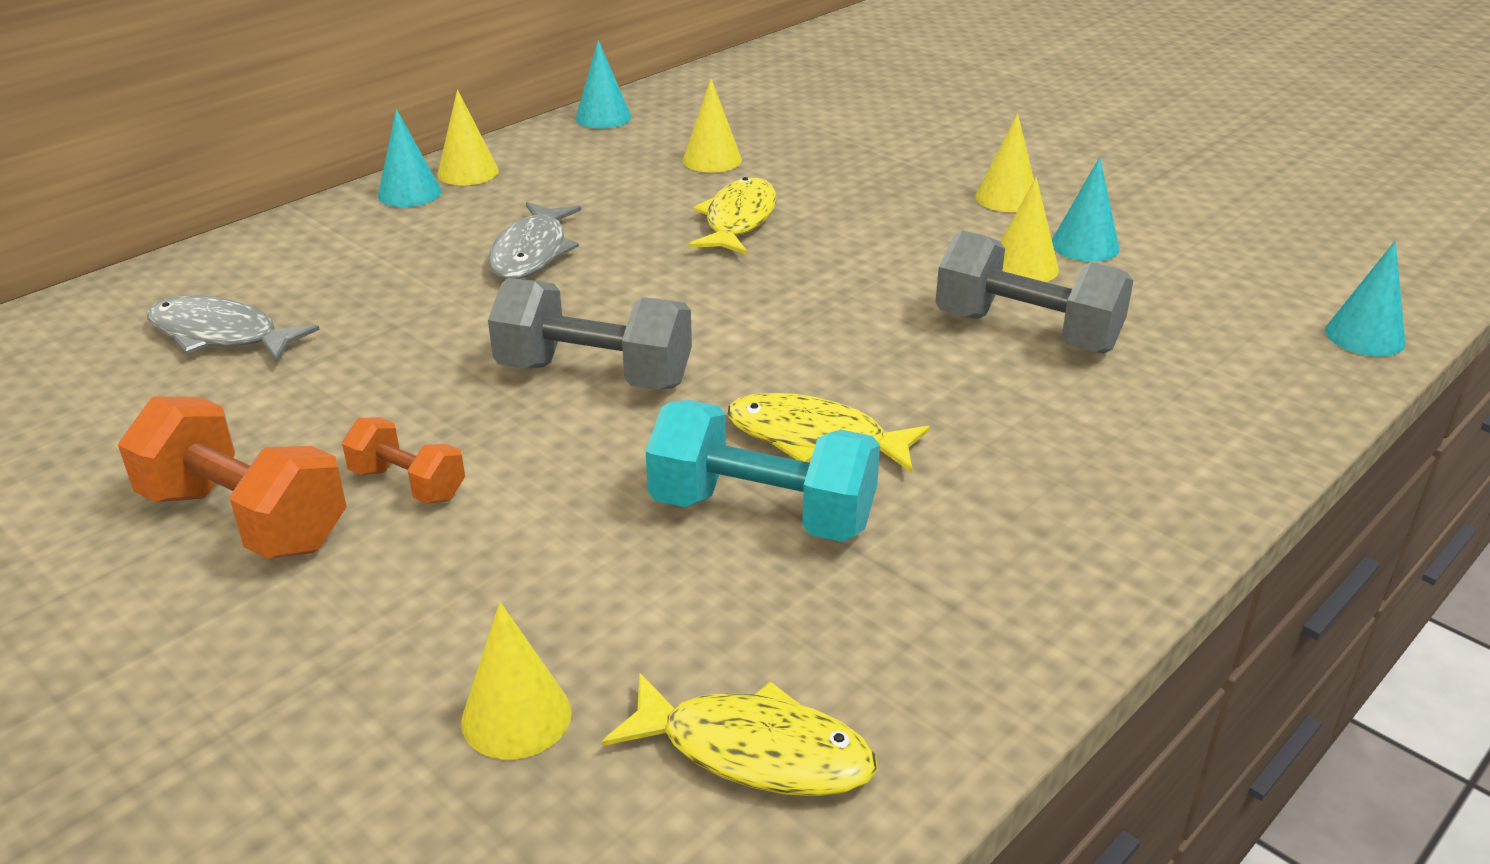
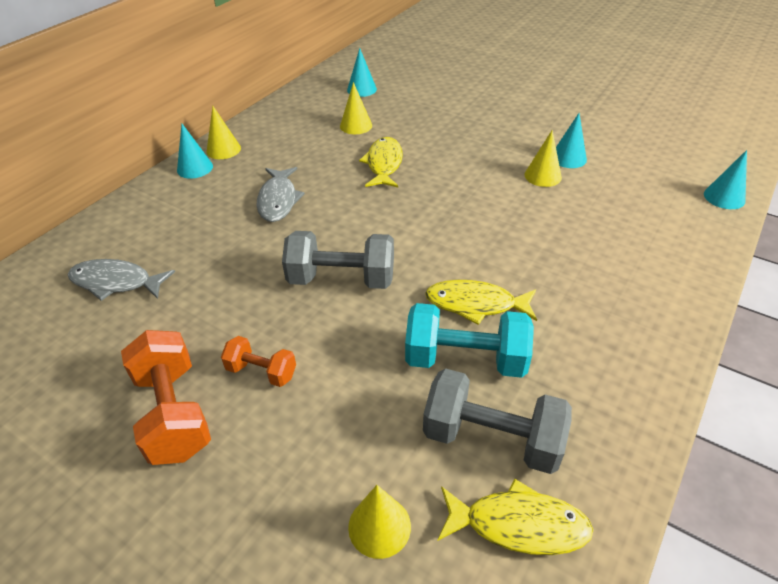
camera: 10 degrees left, 10 degrees up
(245, 519) = (174, 413): orange dumbbell -> orange dumbbell turned 45 degrees clockwise
(603, 117) = (287, 104): turquoise cone -> turquoise cone (361, 89)
(1007, 198) = (518, 132): yellow cone -> none
(1026, 332) = (559, 218): grey dumbbell -> grey dumbbell (492, 438)

